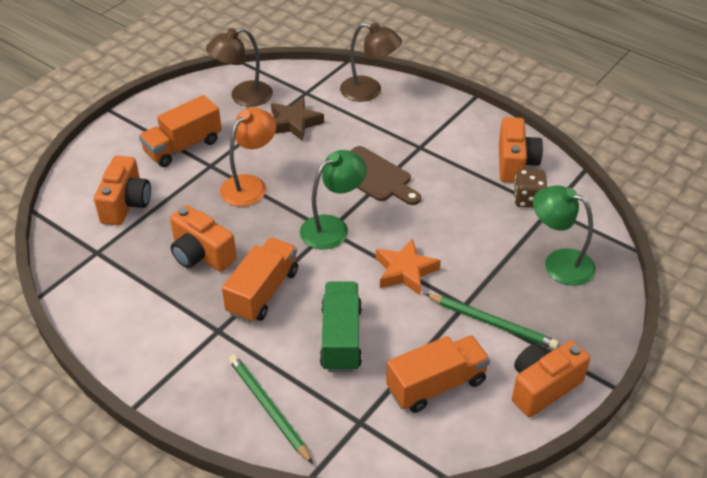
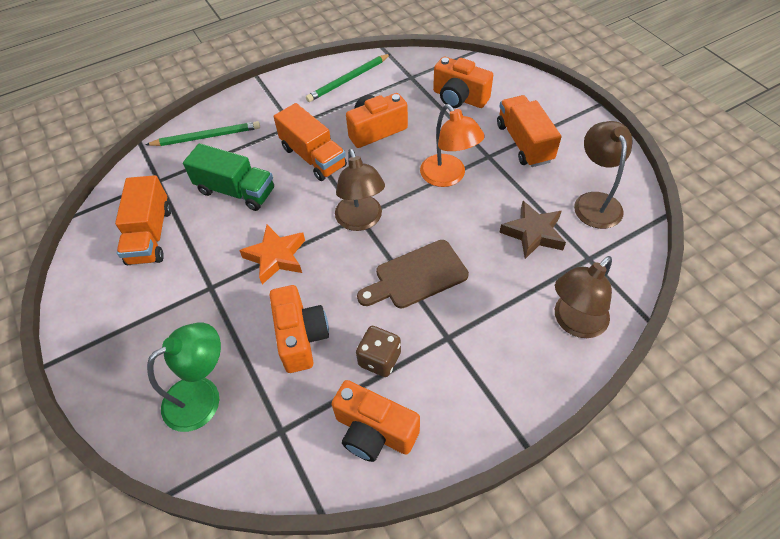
camera: 115 degrees right, 10 degrees up
(332, 227) = (361, 221): green lamp -> brown lamp
(492, 323) = (176, 300): green pencil -> green pencil (348, 80)
(528, 199) = (307, 414): brown dice -> brown dice (379, 359)
(543, 387) = (91, 307): orange camera -> orange camera (301, 337)

